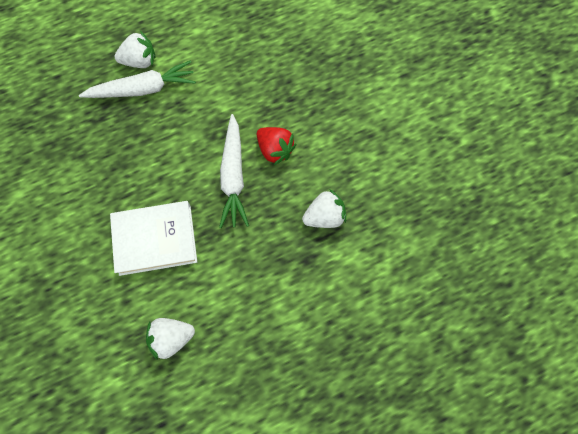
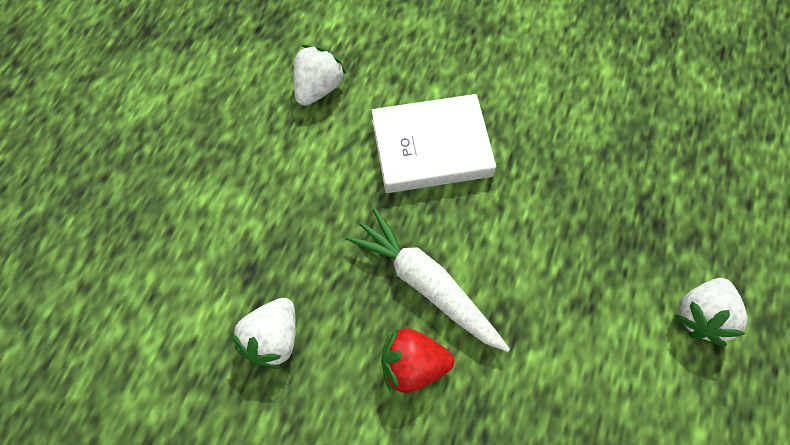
camera: 135 degrees right, 5 degrees down
(143, 89) = (648, 284): white carrot -> none
(155, 239) = (431, 148): white book -> white book turned 45 degrees clockwise

